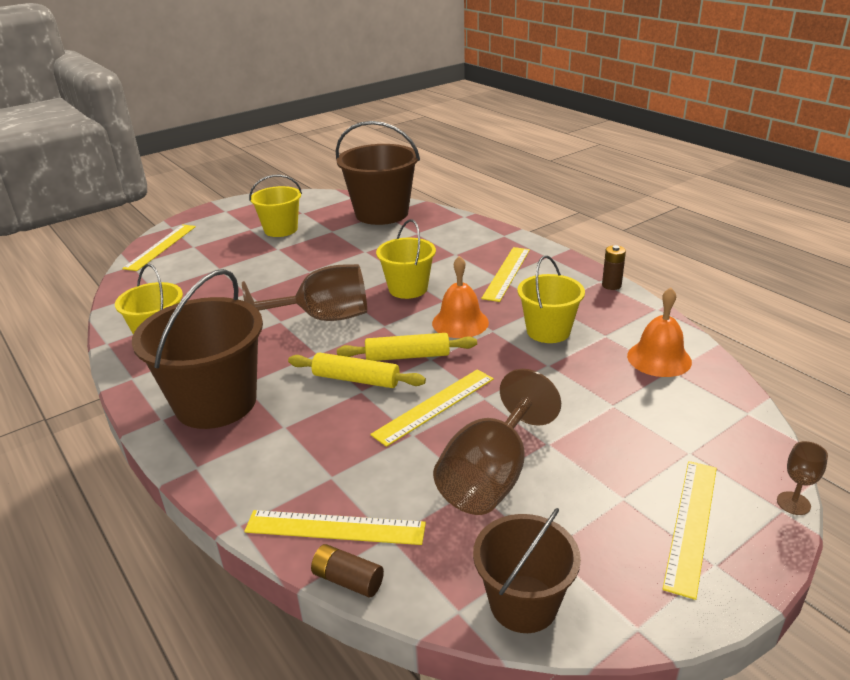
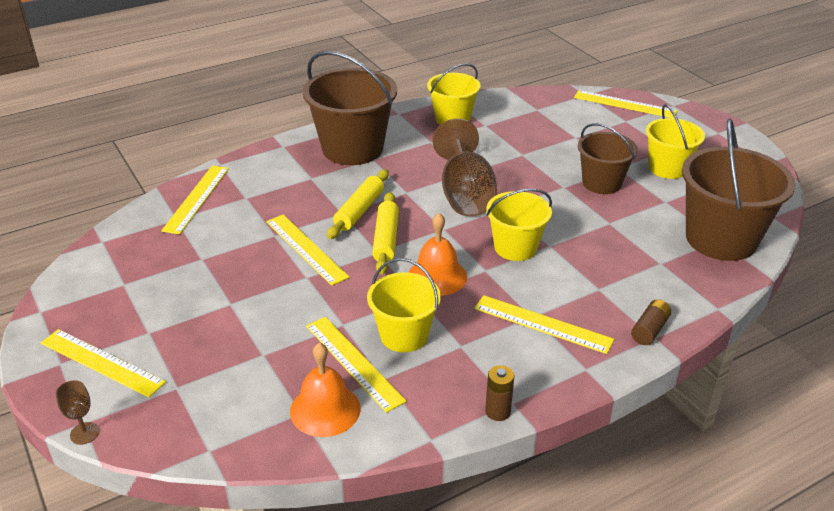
camera: 95 degrees right, 5 degrees up
(348, 580) = (151, 202): brown battery -> brown battery (649, 330)
(491, 476) = (207, 268): brown goblet -> none
(523, 603) = (89, 267): brown bucket -> brown bucket (602, 183)
(595, 352) = (354, 362): none -> yellow ruler

